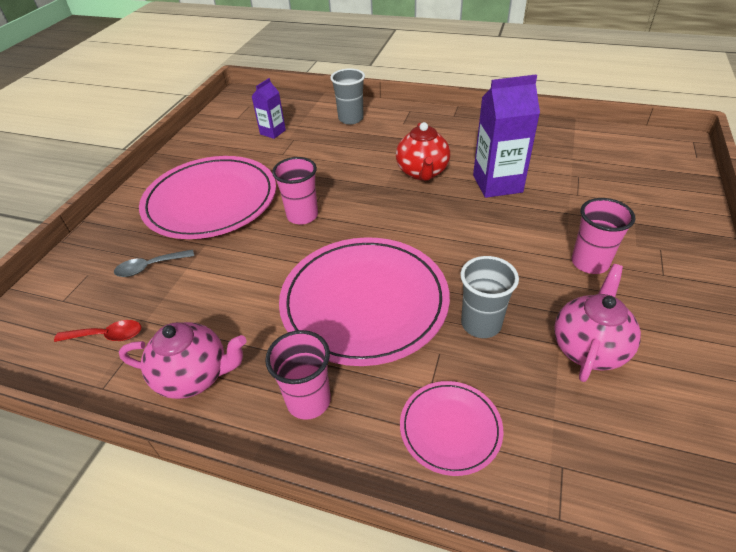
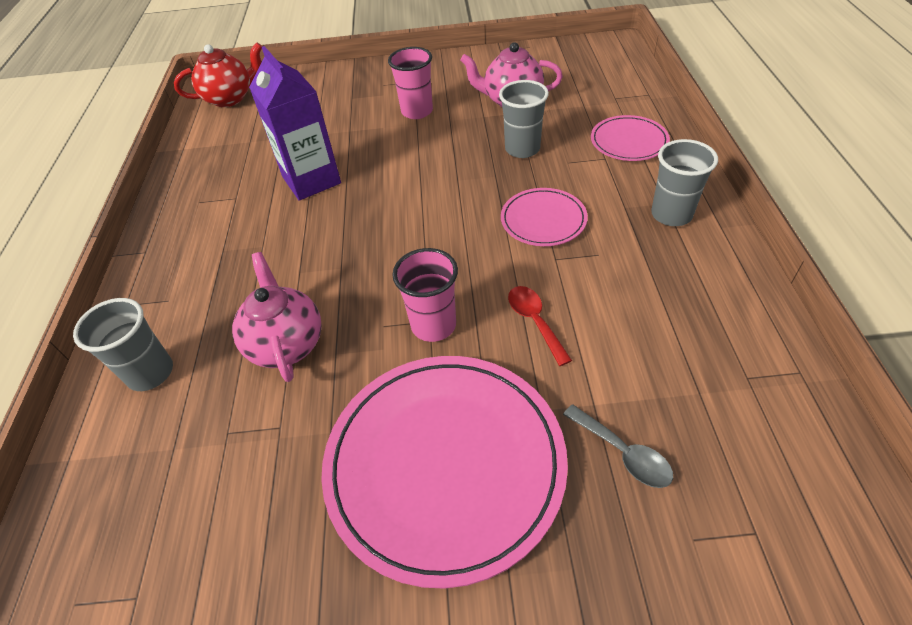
camera: 110 degrees left, 5 degrees up
(107, 336) = (750, 419): red spoon -> red spoon (535, 321)
(195, 376) = (718, 301): pink teapot -> pink teapot (286, 343)
(272, 132) = (202, 482): purple carton -> none
(308, 401) = (671, 214): pink cup -> grey cup
(364, 302) = (543, 220): pink plate -> pink plate, size x0.49
(422, 173) = (302, 242): red teapot -> red teapot (230, 98)

